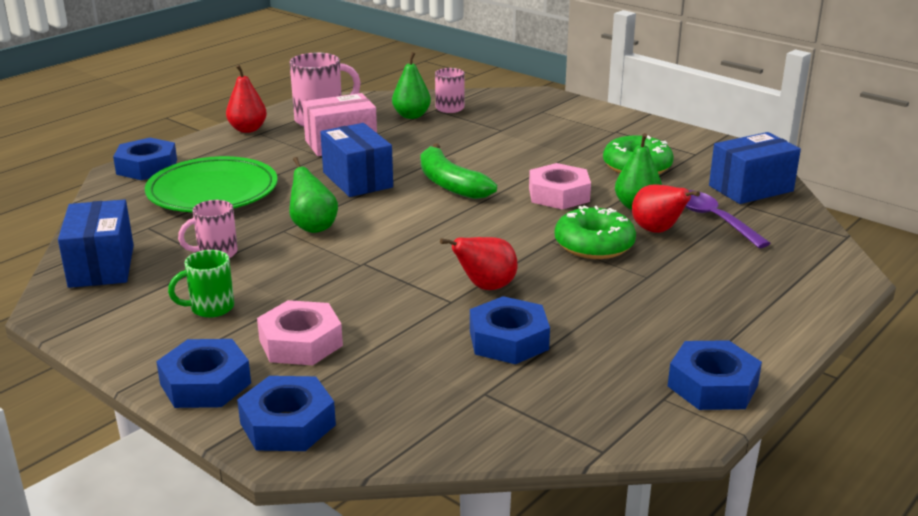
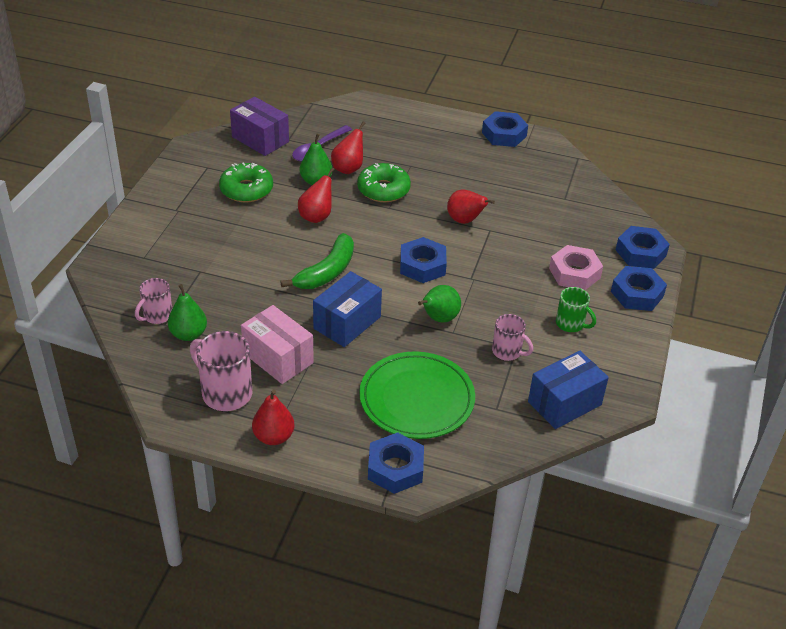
camera: 115 degrees left, 15 degrees up
(508, 340) = (513, 200): blue nut -> blue nut (422, 265)
(558, 195) = (316, 216): pink nut -> red pear
(750, 188) = (260, 139): blue box -> purple box

